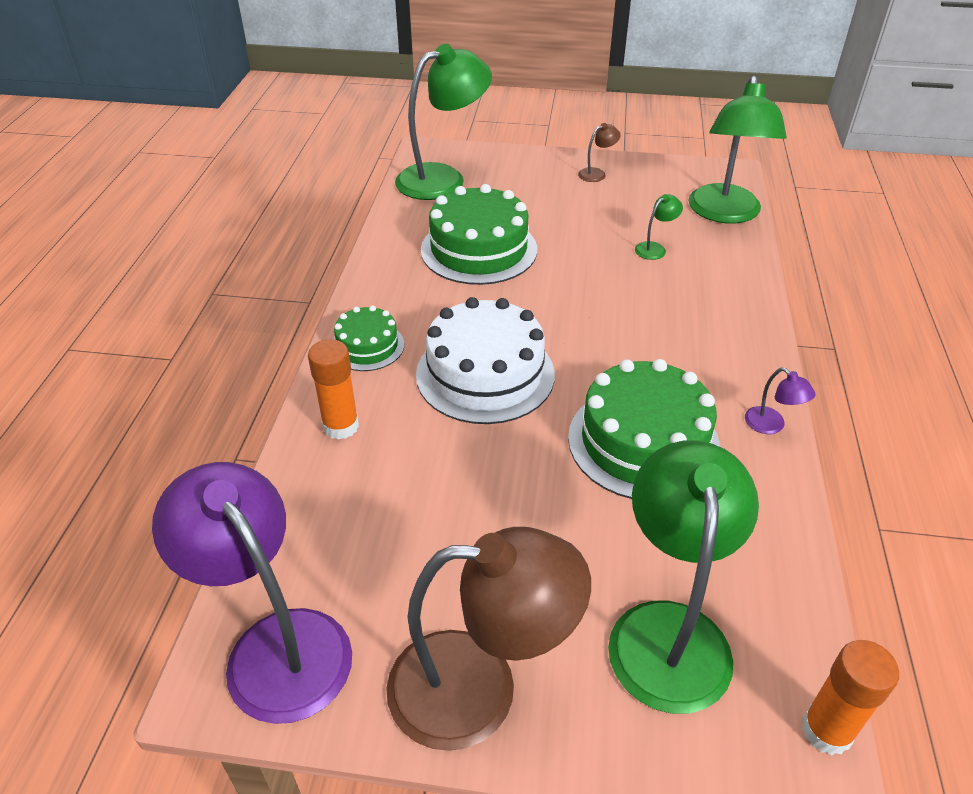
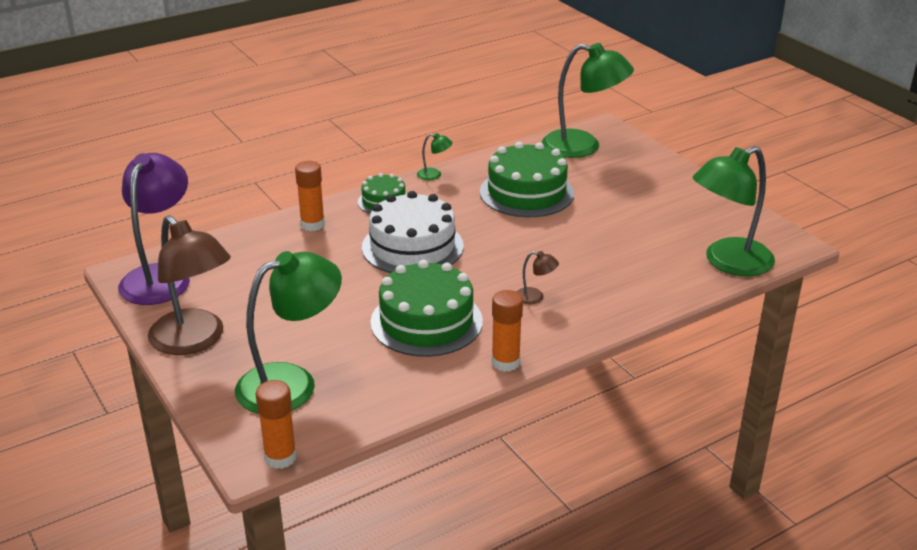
camera: 50 degrees right, 10 degrees down
(596, 173) = (689, 194): brown lamp -> brown lamp (535, 297)
(655, 248) = (633, 252): green lamp -> green lamp (434, 175)
(771, 425) = (505, 362): purple lamp -> orange glue stick

